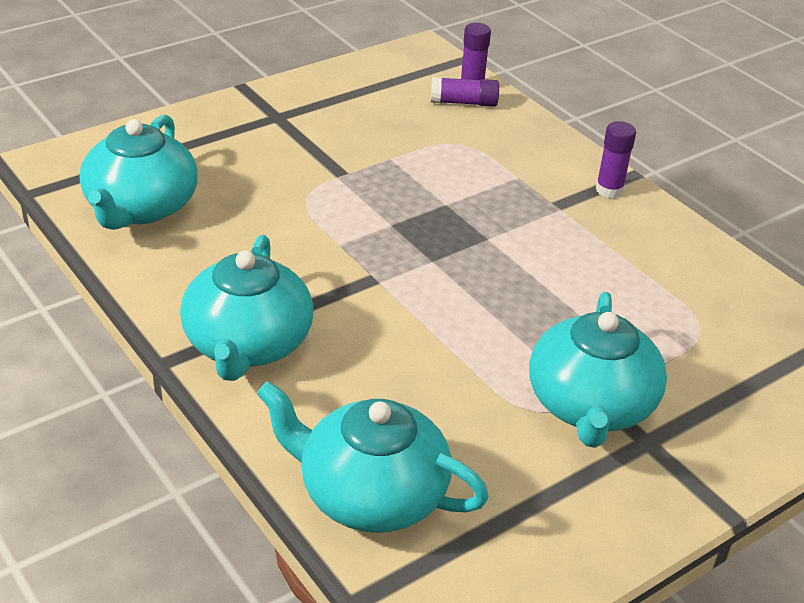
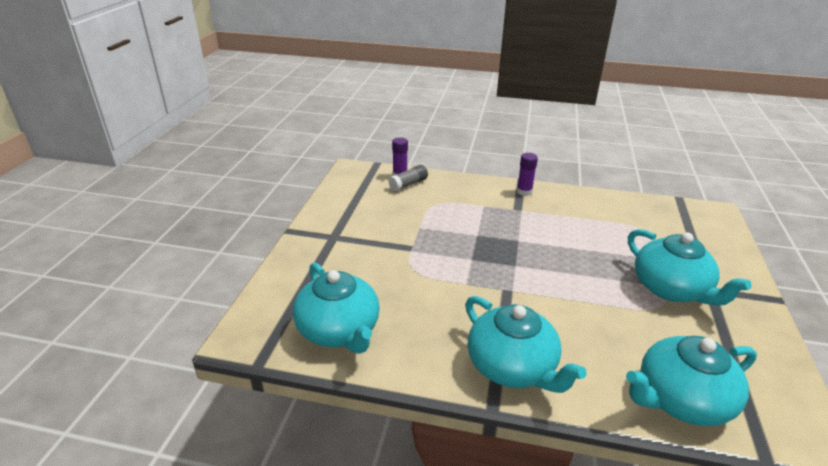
camera: 40 degrees left, 5 degrees down
(463, 102) = (408, 184): purple glue stick -> grey glue stick

